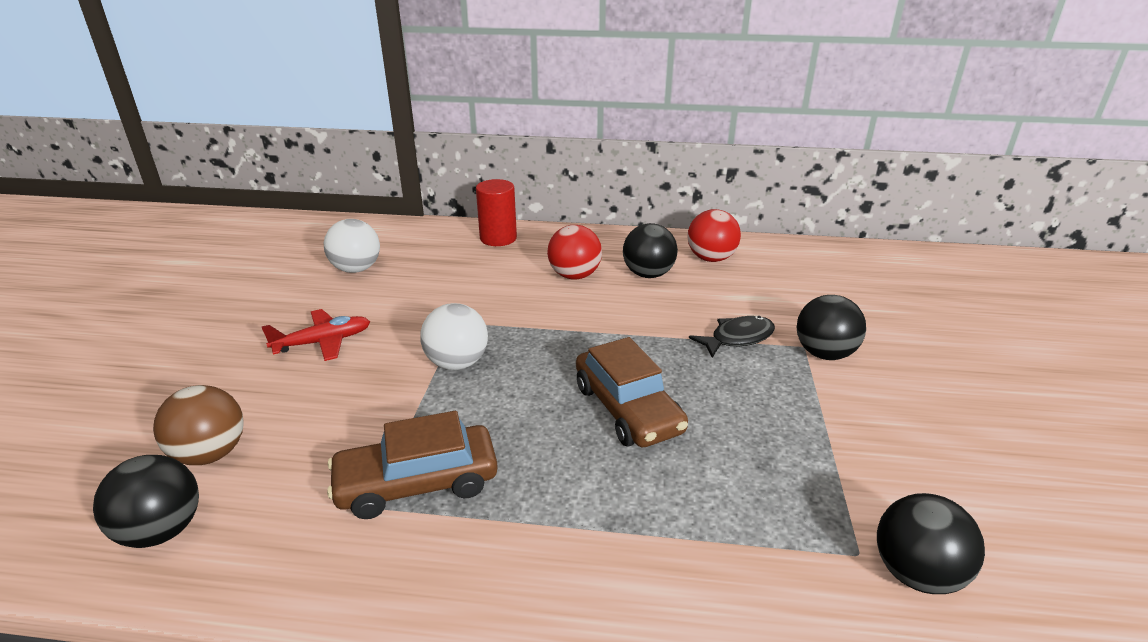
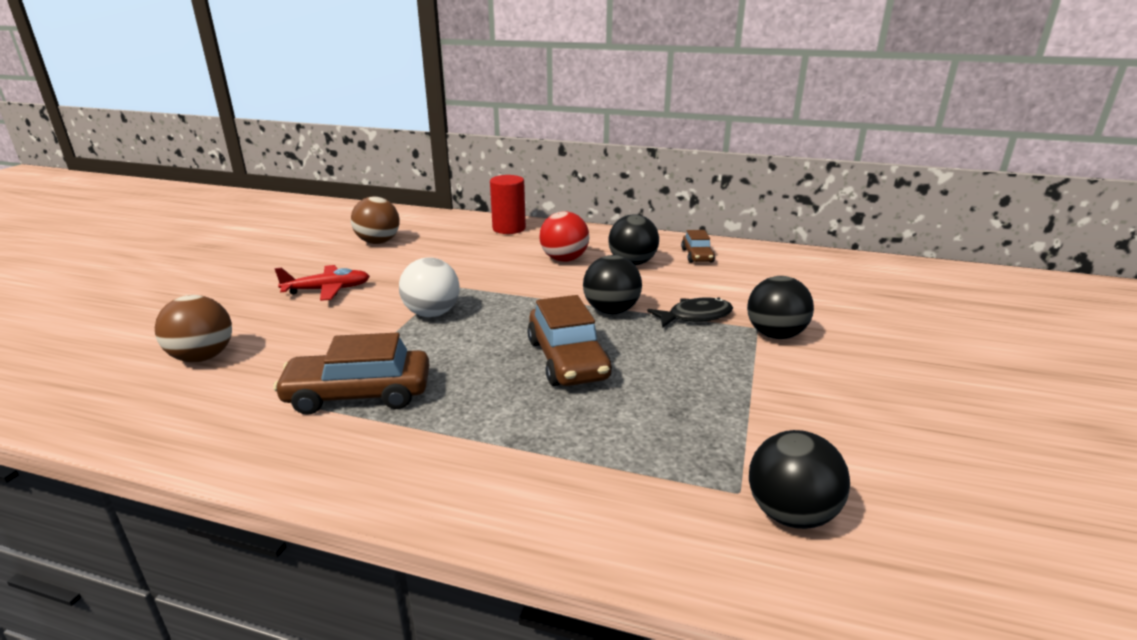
camera: 10 degrees right, 5 degrees down
(162, 530) = (141, 404): black ball -> black ball (611, 311)
(356, 269) = (378, 242): white ball -> brown ball
(711, 259) = (697, 255): red ball -> brown car

